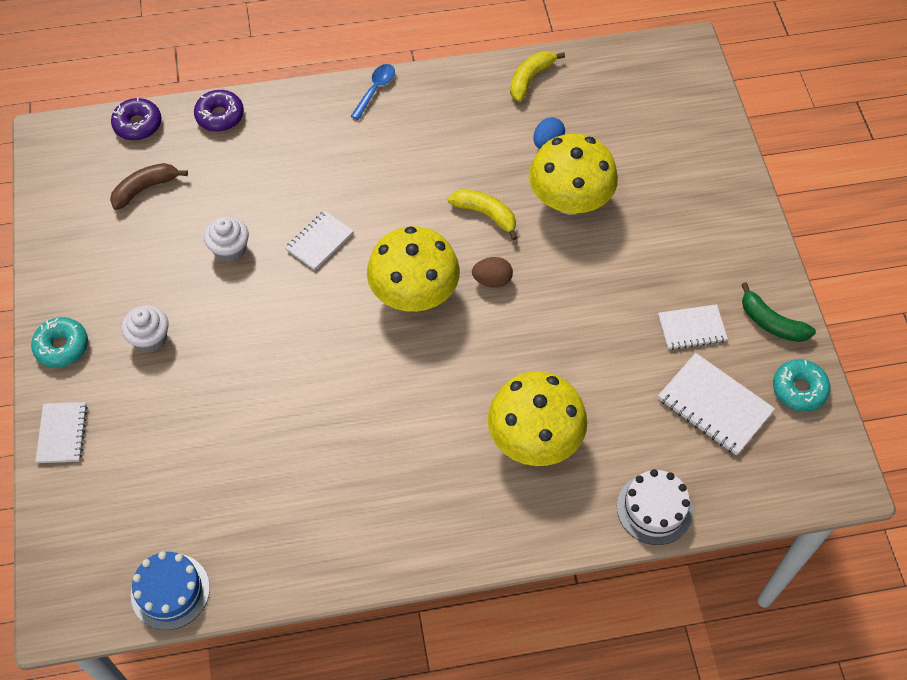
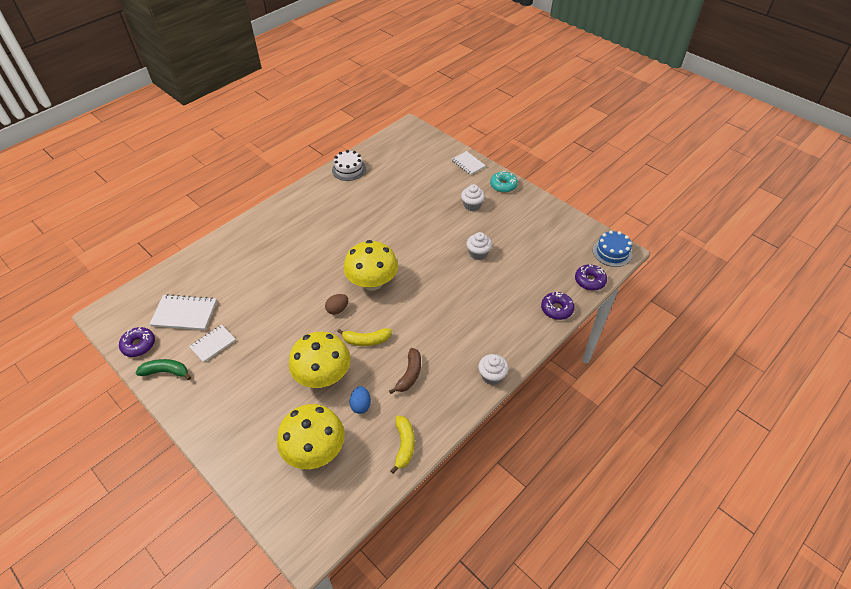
camera: 145 degrees right, 10 degrees down
(145, 188) = (547, 256): brown banana -> brown banana (409, 374)
(170, 591) = (378, 147): blue cake -> blue cake (612, 252)
(320, 242) = (440, 279): white notebook -> none
(375, 90) = (492, 376): blue spoon -> white cupcake
(534, 439) = (269, 256): yellow mushroom -> yellow mushroom (315, 450)
(654, 509) = (197, 259): white cake -> white cake (349, 169)
(799, 389) = (139, 345): turquoise donut -> purple donut

